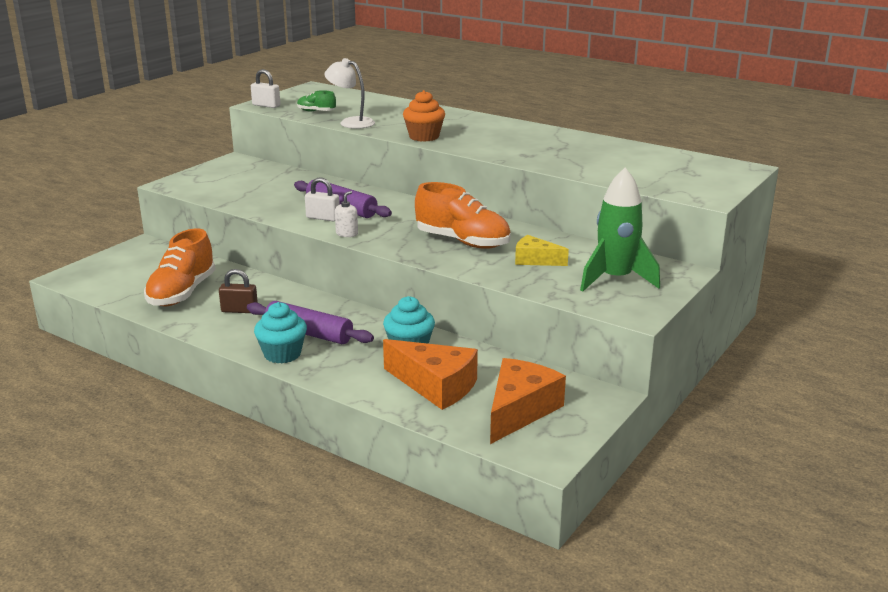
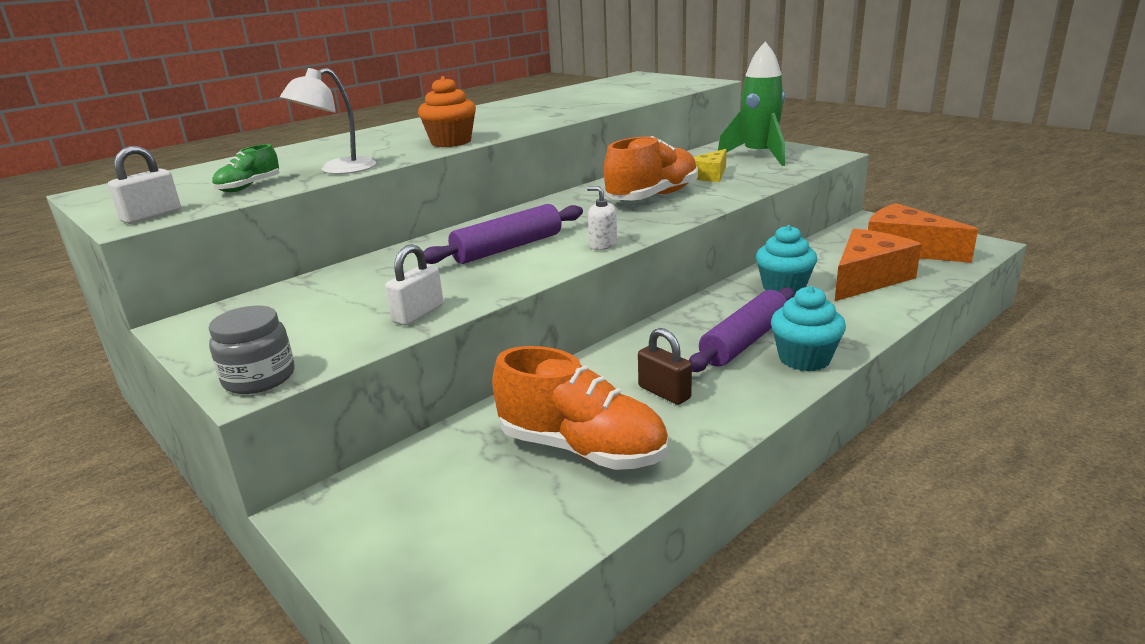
camera: 75 degrees left, 0 degrees up
(175, 184) = (259, 378): none -> grey jar
(239, 310) = (664, 392): brown padlock -> brown padlock turned 60 degrees counterclockwise
(323, 218) = (536, 258): white padlock -> white padlock (418, 314)

